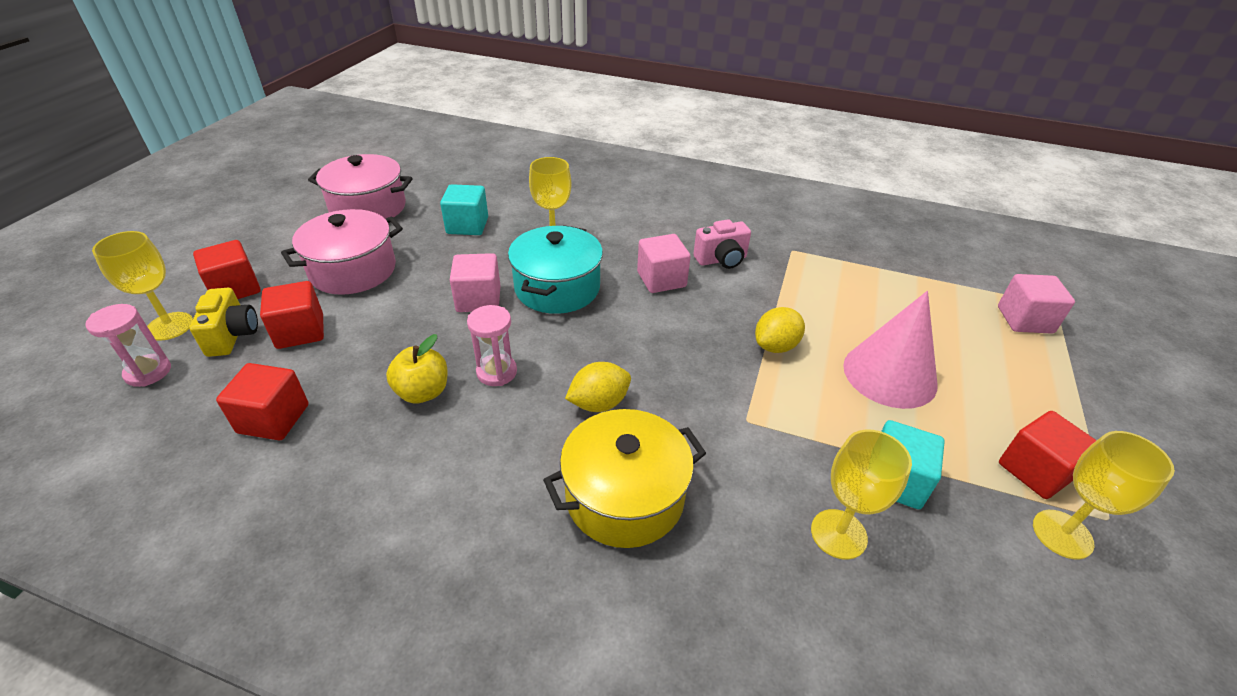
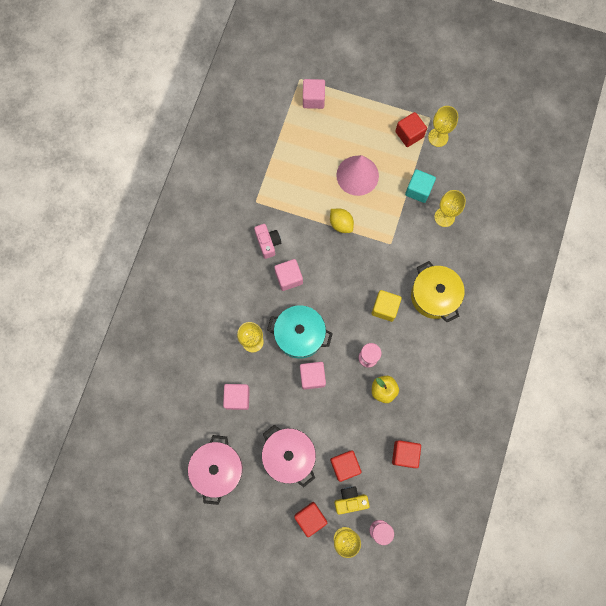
camera: 90 degrees left, 35 degrees up
(467, 225) = (237, 397): turquoise cube -> pink cube
(599, 403) = (385, 308): yellow lemon -> yellow cube

